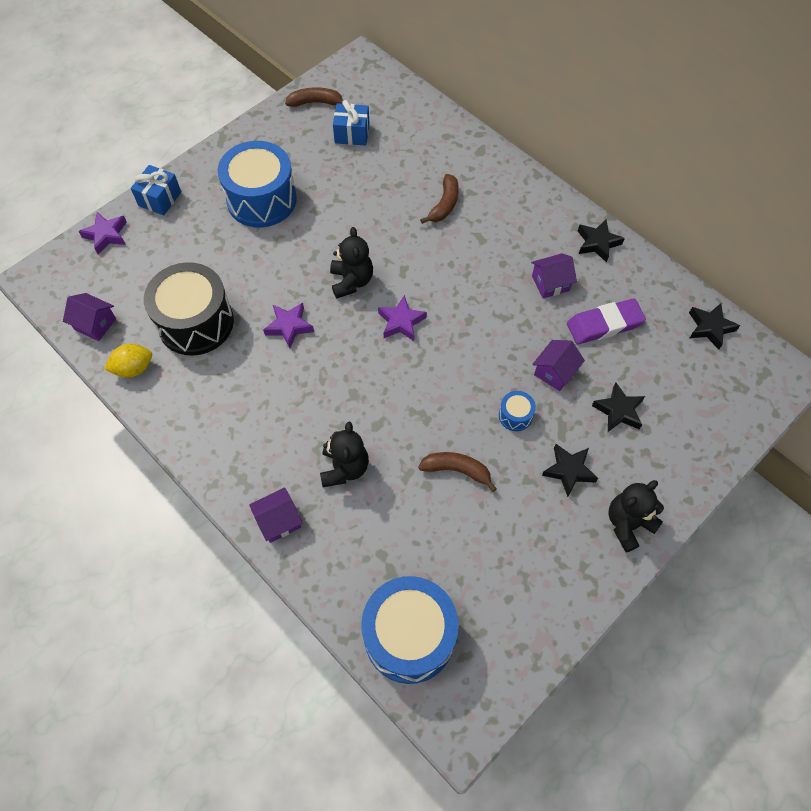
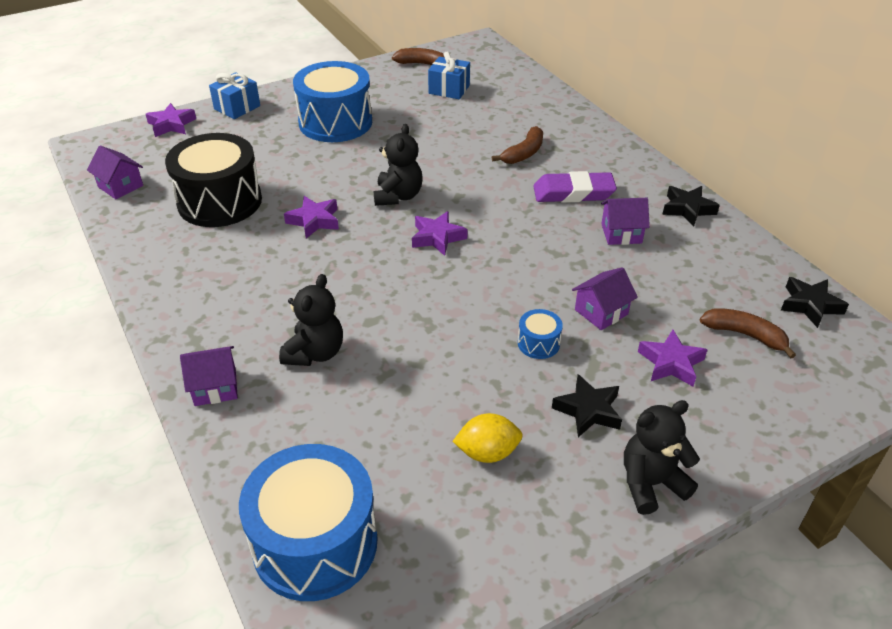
camera: 15 degrees right, 20 degrees down
(134, 368) = (137, 226): yellow lemon -> yellow lemon (487, 452)
(457, 470) = (447, 382): brown banana -> brown banana (745, 335)
(604, 324) = (675, 280): purple eraser -> purple eraser (573, 193)
(618, 411) = (671, 363): black star -> purple star

